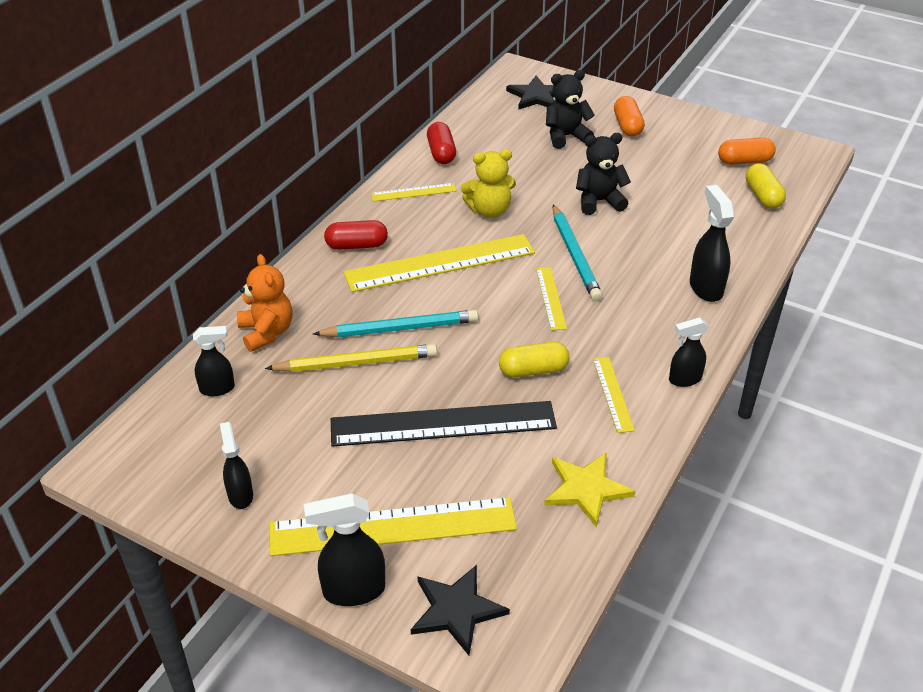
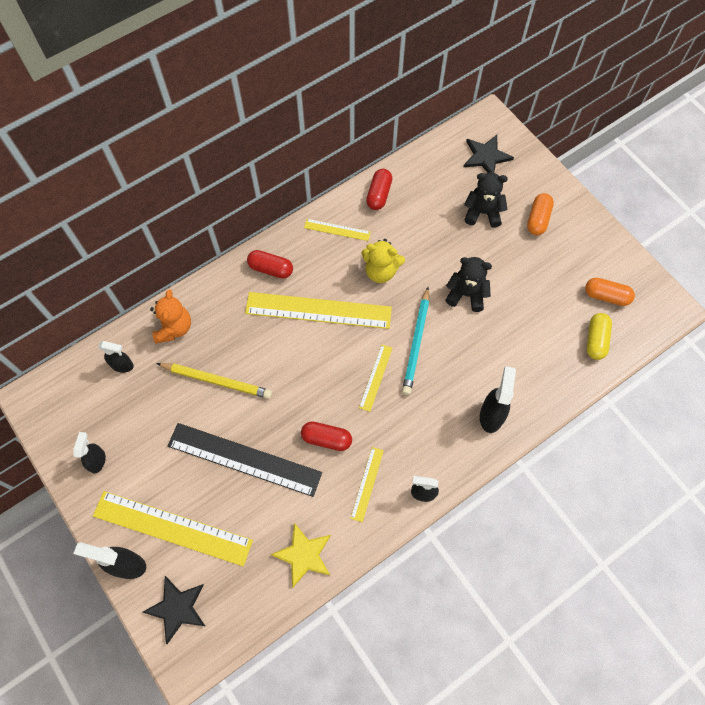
camera: 25 degrees right, 25 degrees up
(400, 328) = (260, 362): turquoise pencil -> none
(533, 370) = (326, 439): yellow capsule -> red capsule

